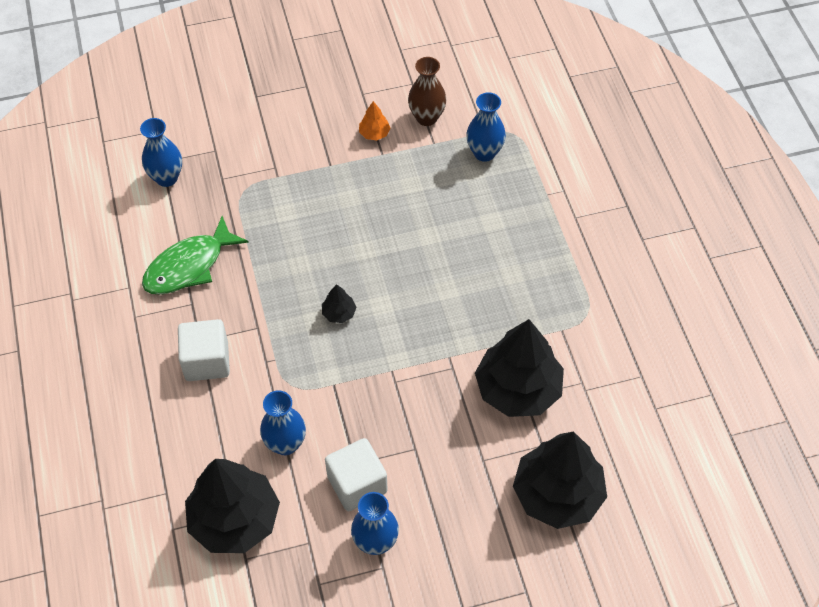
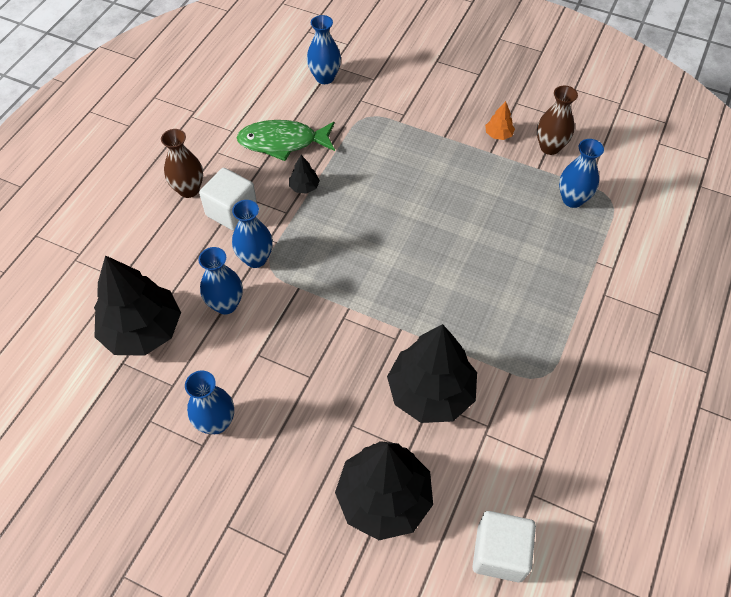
camera: 40 degrees right, 0 degrees up
(145, 369) = (189, 190): none -> brown vase
(271, 387) = (255, 259): none -> blue vase
(339, 313) = (351, 241): black tree -> black tree (304, 187)
(357, 484) = (245, 370): white cube -> white cube (499, 553)

